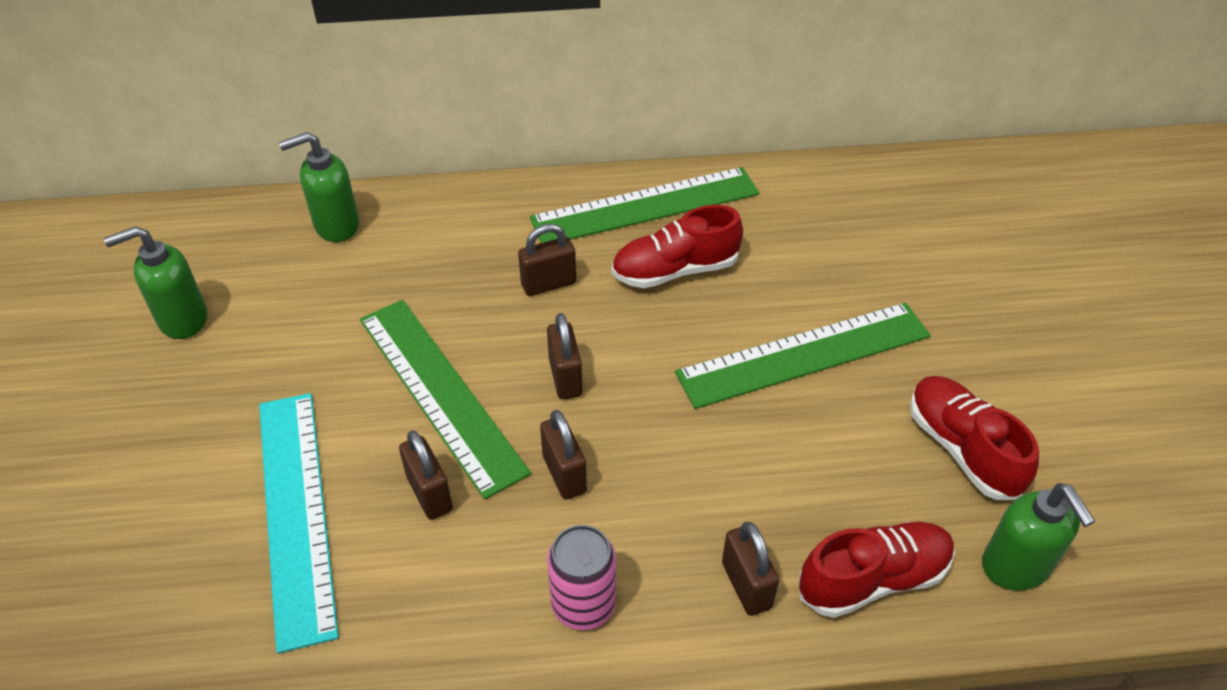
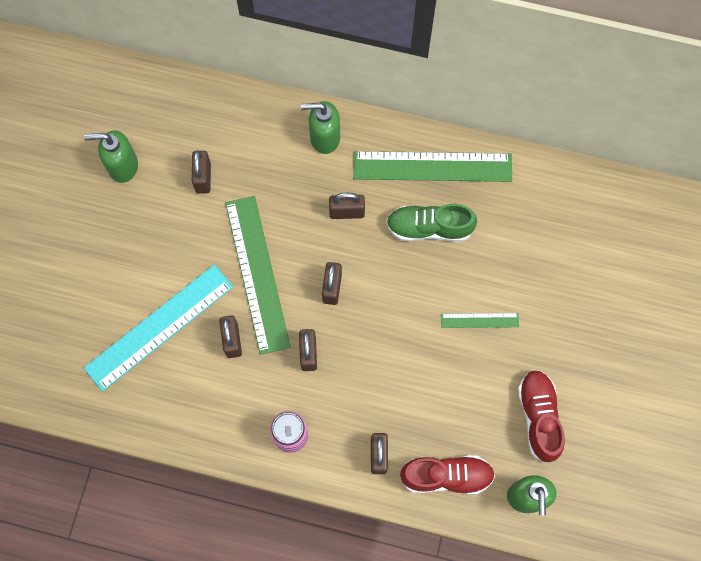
camera: 20 degrees right, 25 degrees up
(296, 512) = (159, 327): turquoise ruler -> turquoise ruler turned 45 degrees clockwise
(316, 301) = (203, 178): none -> brown padlock
(336, 225) = (230, 117): green soap dispenser -> green soap dispenser (324, 138)
(675, 270) = (429, 228): red shoe -> green shoe
(804, 354) = (479, 320): green ruler -> green ruler, size x0.47

